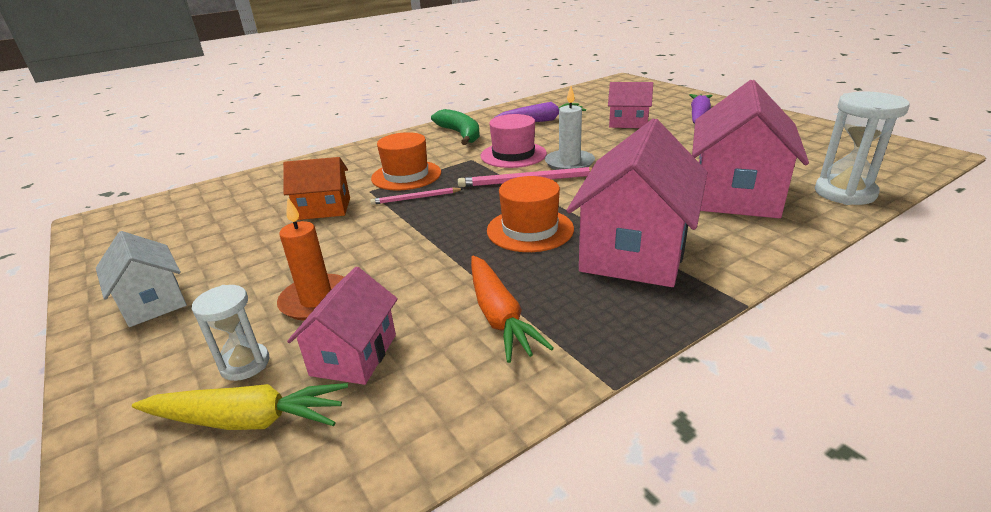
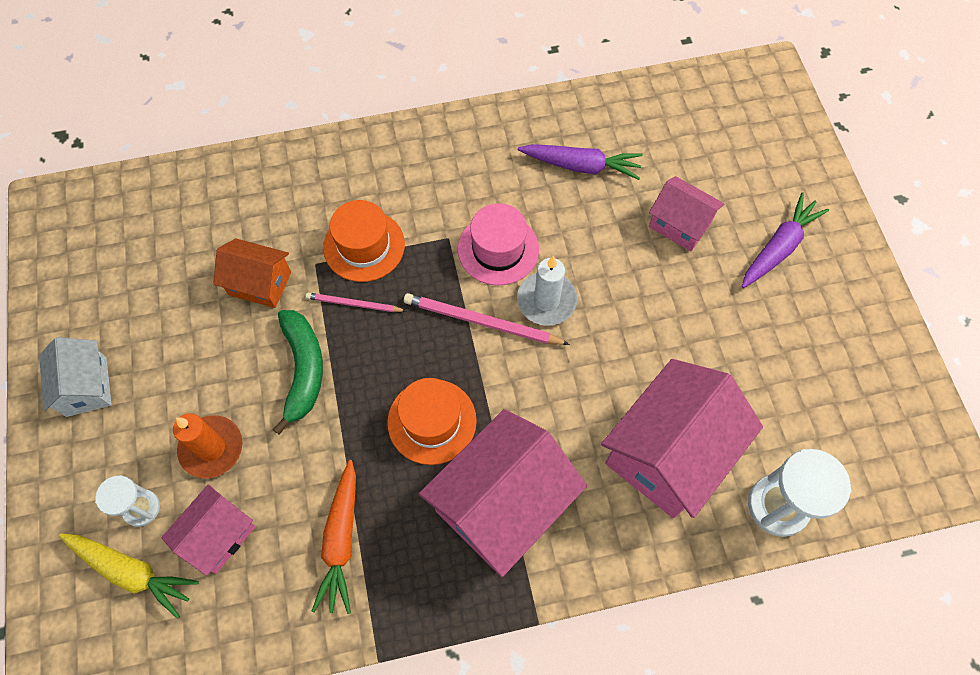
camera: 20 degrees right, 35 degrees up
(460, 134) = (466, 161): green banana -> green banana (303, 370)

